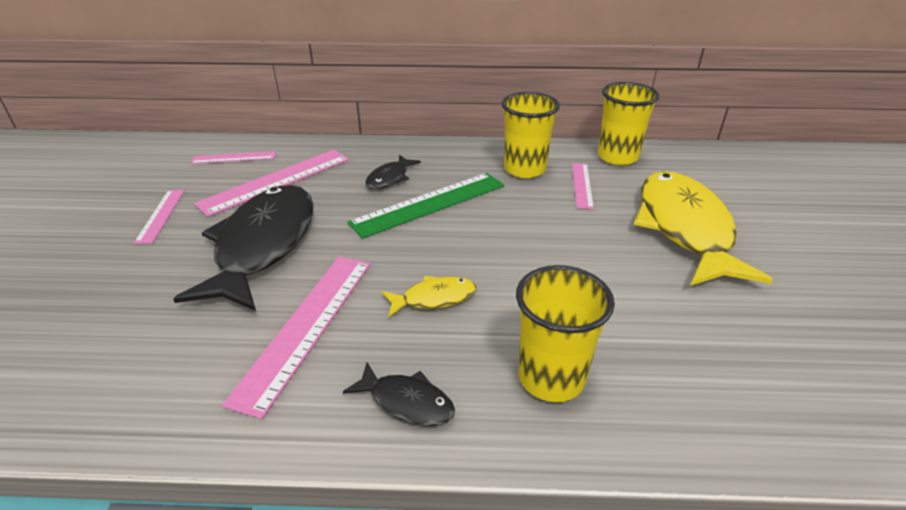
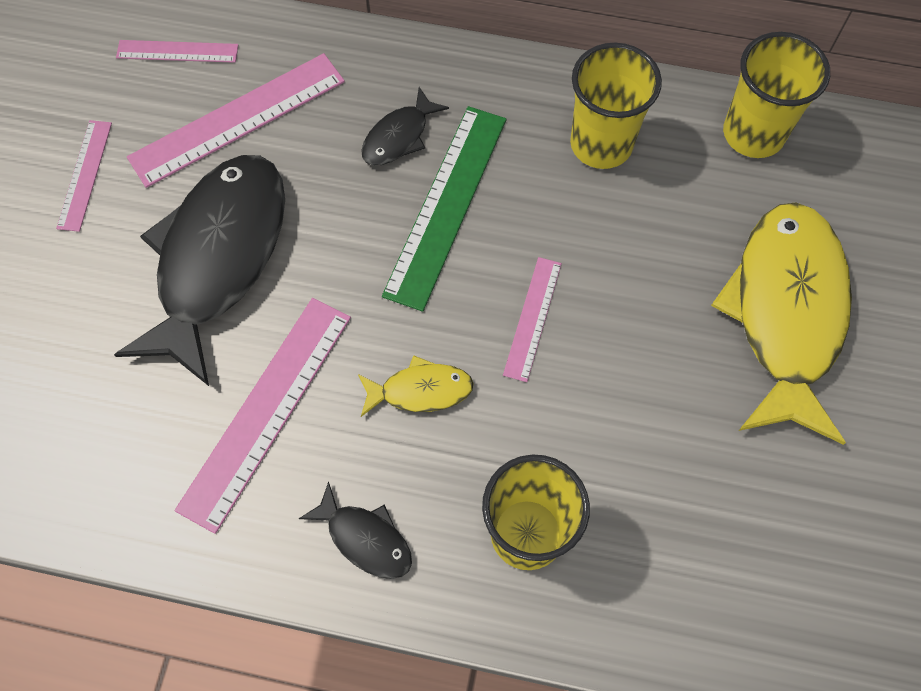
camera: 10 degrees right, 30 degrees up
(429, 203) = (446, 205): green ruler -> green ruler turned 45 degrees counterclockwise
(582, 185) = (675, 195): pink ruler -> pink ruler (533, 318)

